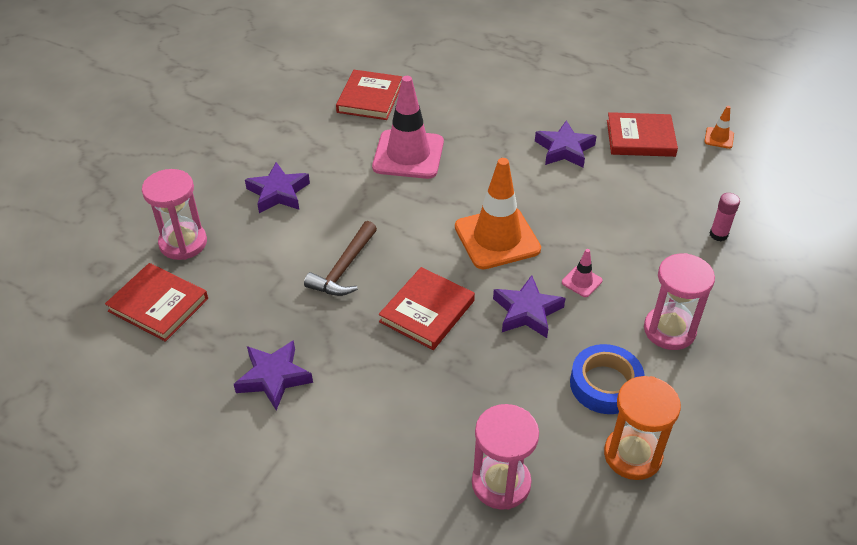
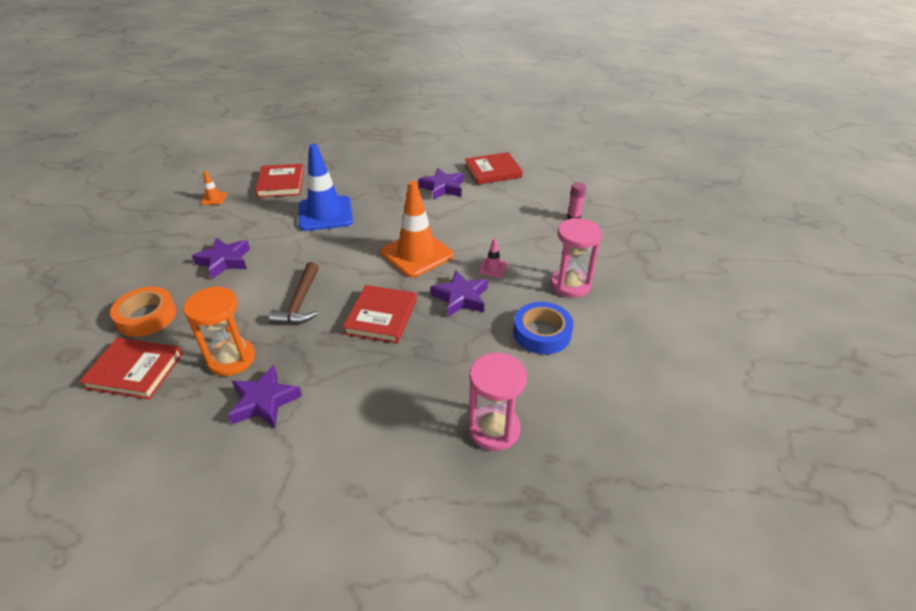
camera: 20 degrees left, 5 degrees down
(183, 243) = (146, 316): pink hourglass -> orange tape
(408, 155) = (325, 214): pink traffic cone -> blue traffic cone
(632, 455) = (585, 377): orange hourglass -> orange hourglass (231, 359)
(719, 138) = (545, 161): orange traffic cone -> orange traffic cone (214, 198)

